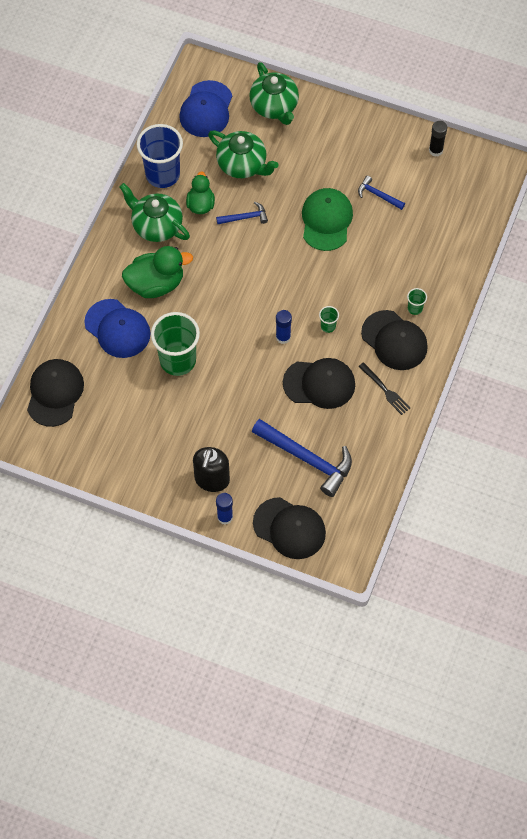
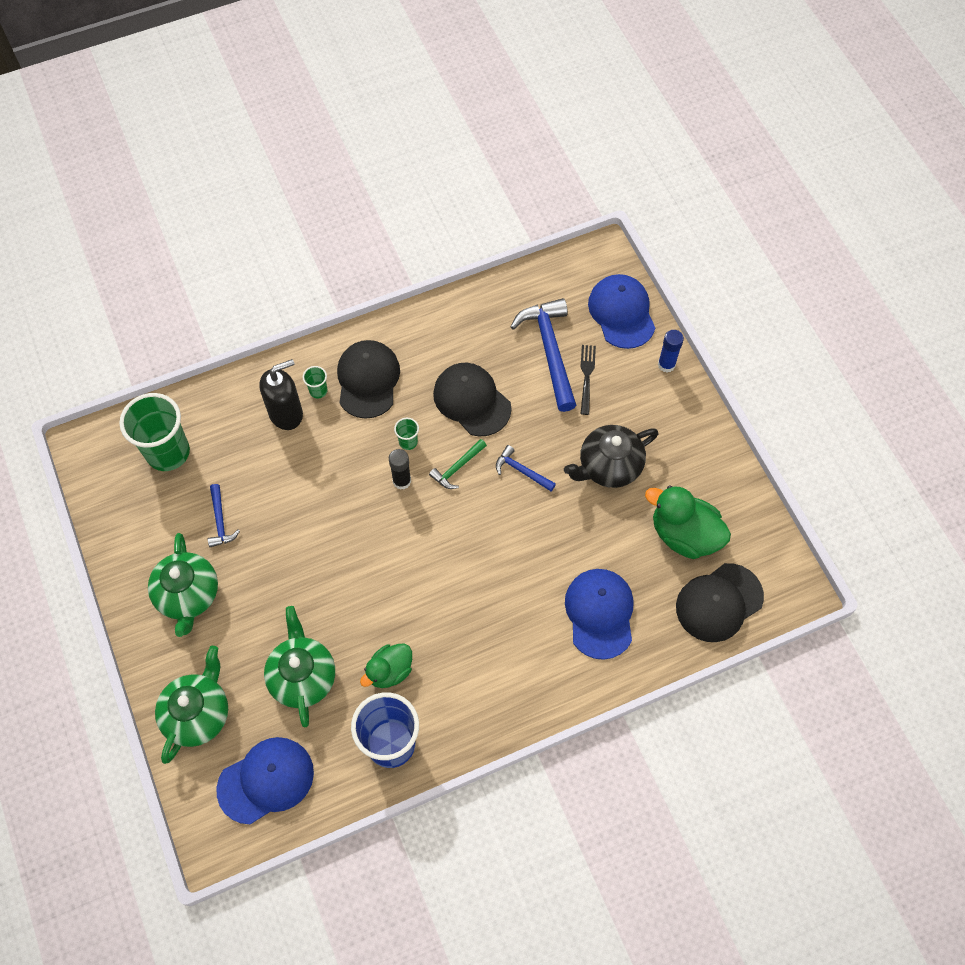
camera: 135 degrees left, 0 degrees up
(156, 225) = (456, 690): green teapot -> green teapot (188, 595)
(156, 284) = (518, 626): green duck -> green duck (684, 535)
(178, 360) = (573, 531): green cup -> green cup (168, 452)
(195, 417) = (608, 466): none -> black teapot
(212, 480) = (647, 402): black soap dispenser -> black soap dispenser (286, 413)
(245, 217) = (363, 616): blue hammer -> blue hammer (522, 471)
(283, 337) = (457, 468): blue glue stick -> green hammer
(289, 528) = (621, 313): black cap -> blue cap
(326, 220) = (294, 540): green cap -> none
(385, 390) = (424, 348): black fork -> black fork (586, 376)
(435, 150) = (116, 515): black glue stick -> black glue stick (402, 481)

